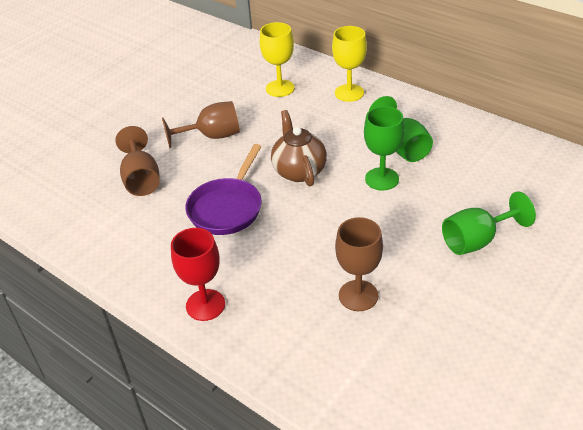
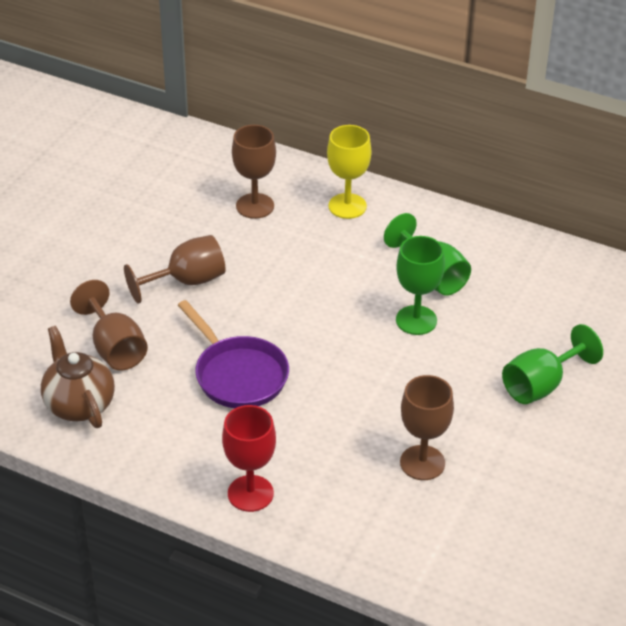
camera: 15 degrees left, 0 degrees up
(227, 208) = (238, 375): purple pan -> purple pan turned 45 degrees counterclockwise
(280, 88) = (255, 206): yellow goblet -> brown goblet
(299, 171) = (312, 319): brown teapot -> brown teapot (79, 404)

